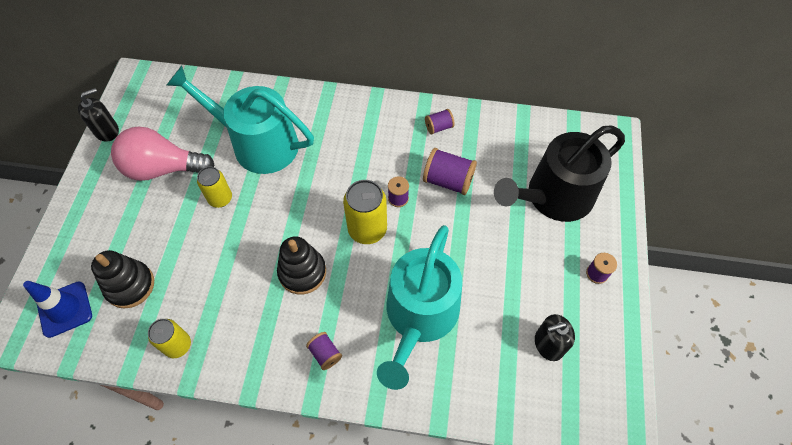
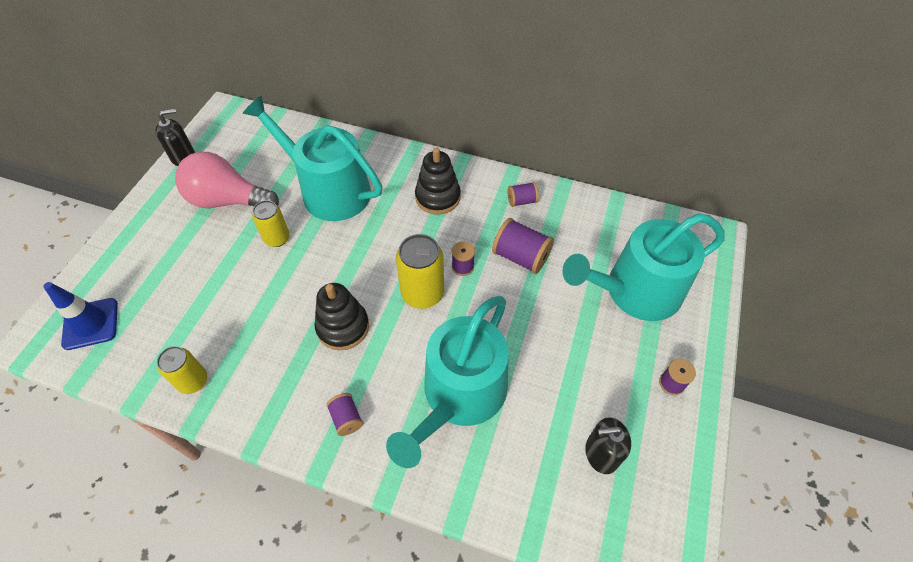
camera: 10 degrees right, 5 degrees down
(130, 285) = (162, 311): black stacking toy -> black stacking toy (437, 197)
(554, 196) = (635, 291): black watering can -> turquoise watering can

